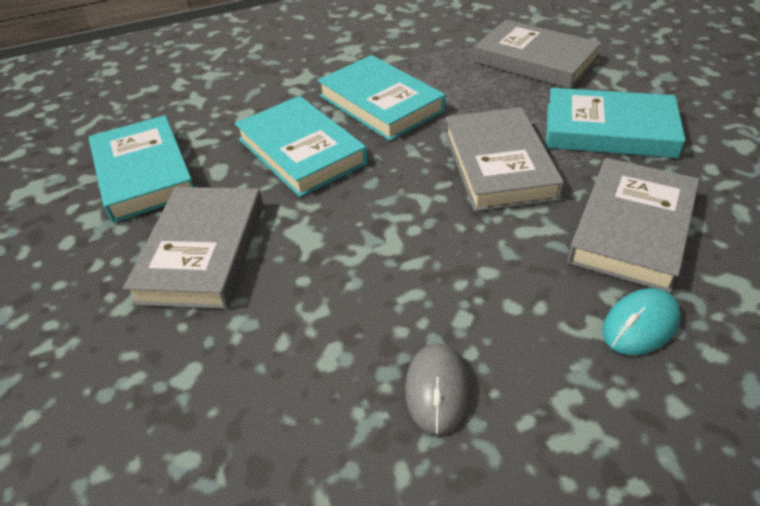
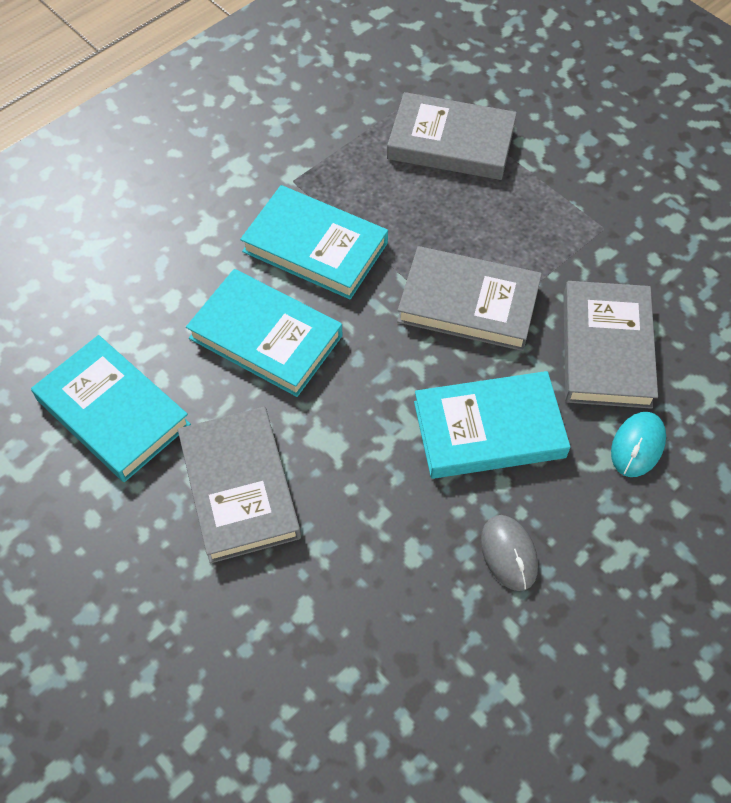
camera: 25 degrees left, 15 degrees up
(498, 165) = (468, 304): grey book -> grey book turned 45 degrees counterclockwise
(609, 130) = (554, 231): turquoise book -> turquoise book (489, 429)

